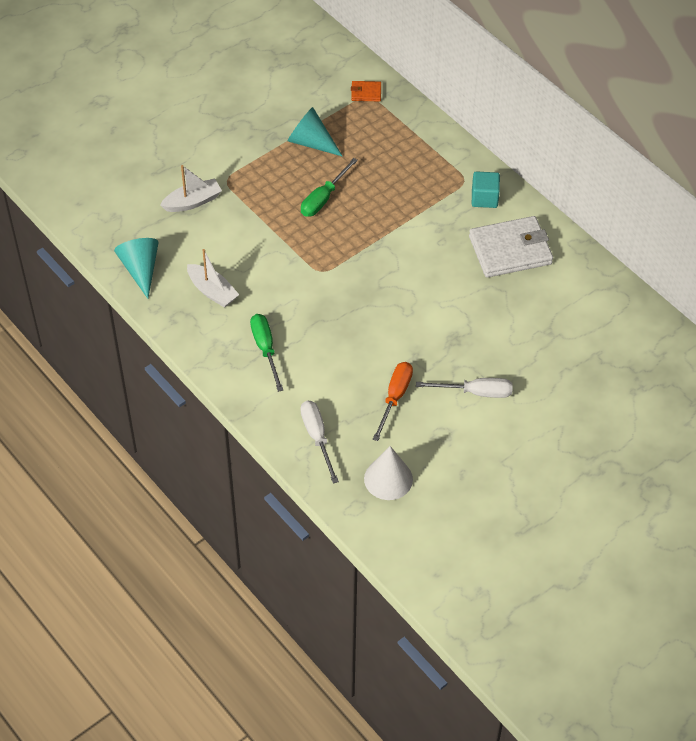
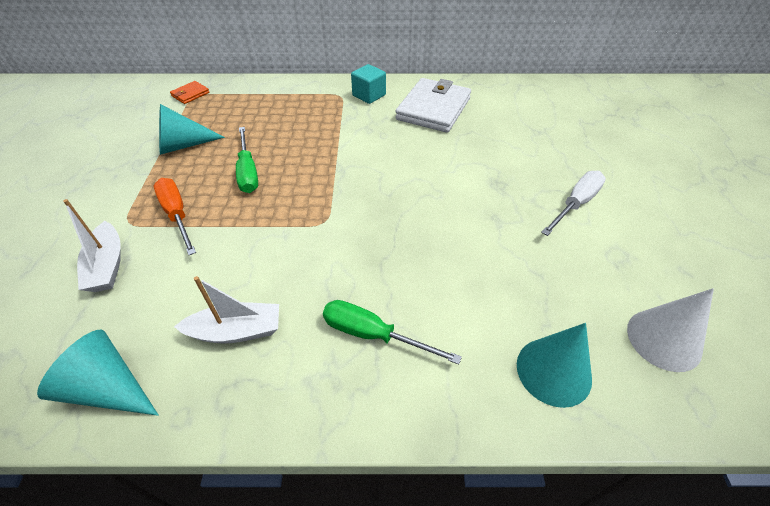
camera: 50 degrees left, 5 degrees down
(193, 202) = (107, 266): white boat -> white boat turned 150 degrees clockwise
(317, 437) = (553, 371): white screwdriver -> turquoise cone
(395, 397) = (540, 263): orange screwdriver -> orange screwdriver (177, 215)

